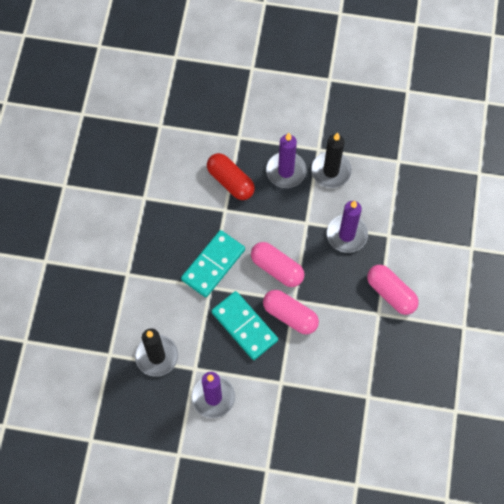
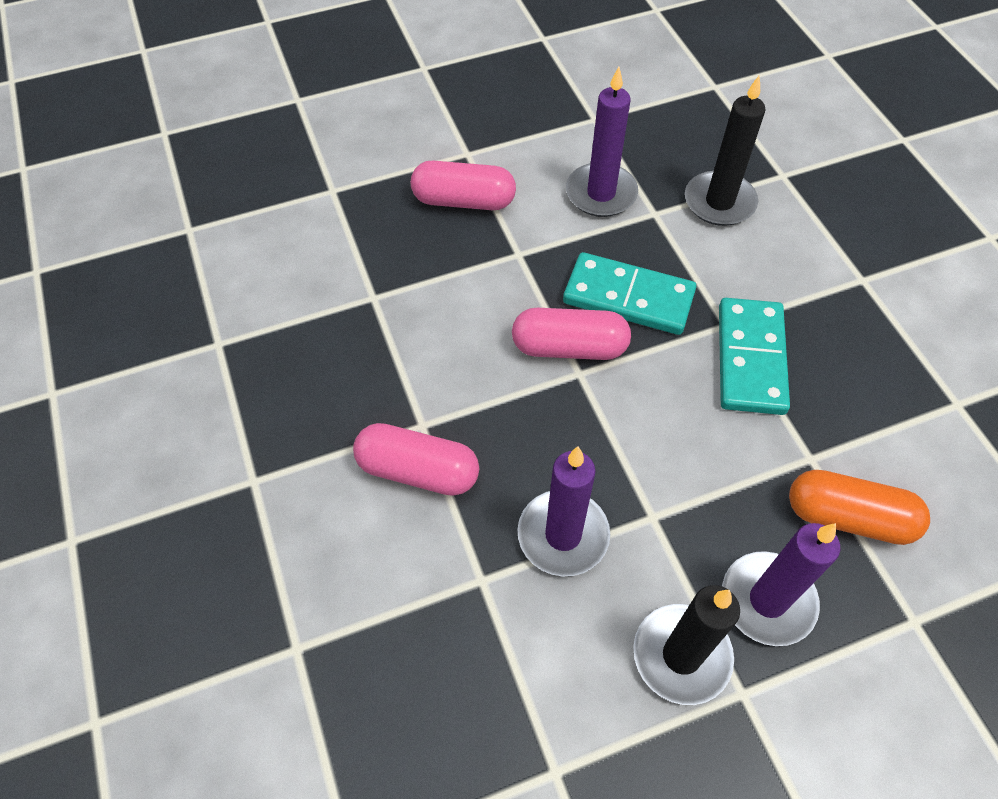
camera: 150 degrees right, 10 degrees down
(230, 181) = (848, 517): red capsule -> orange capsule
(277, 268) = (644, 407): pink capsule -> pink capsule (463, 201)

